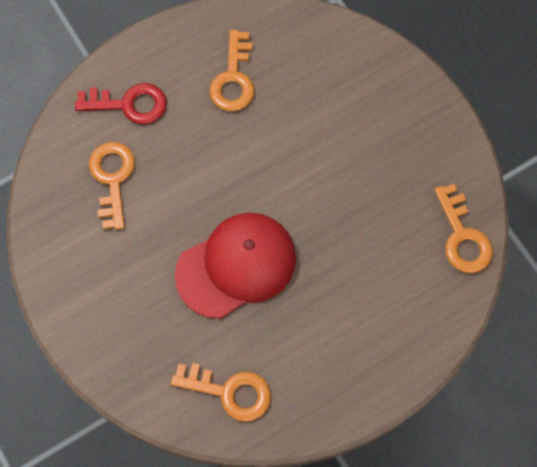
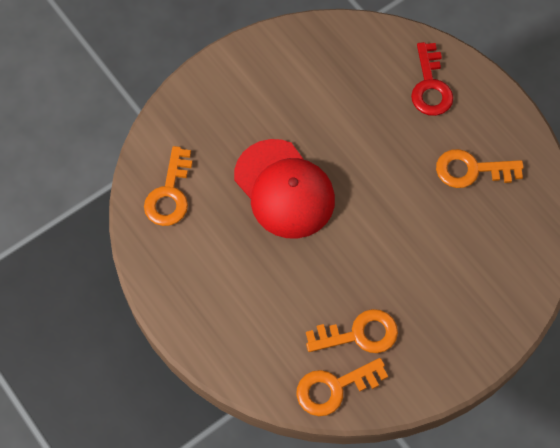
camera: 85 degrees right, 5 degrees down
(112, 179) = (355, 82): orange key -> orange key (359, 334)

